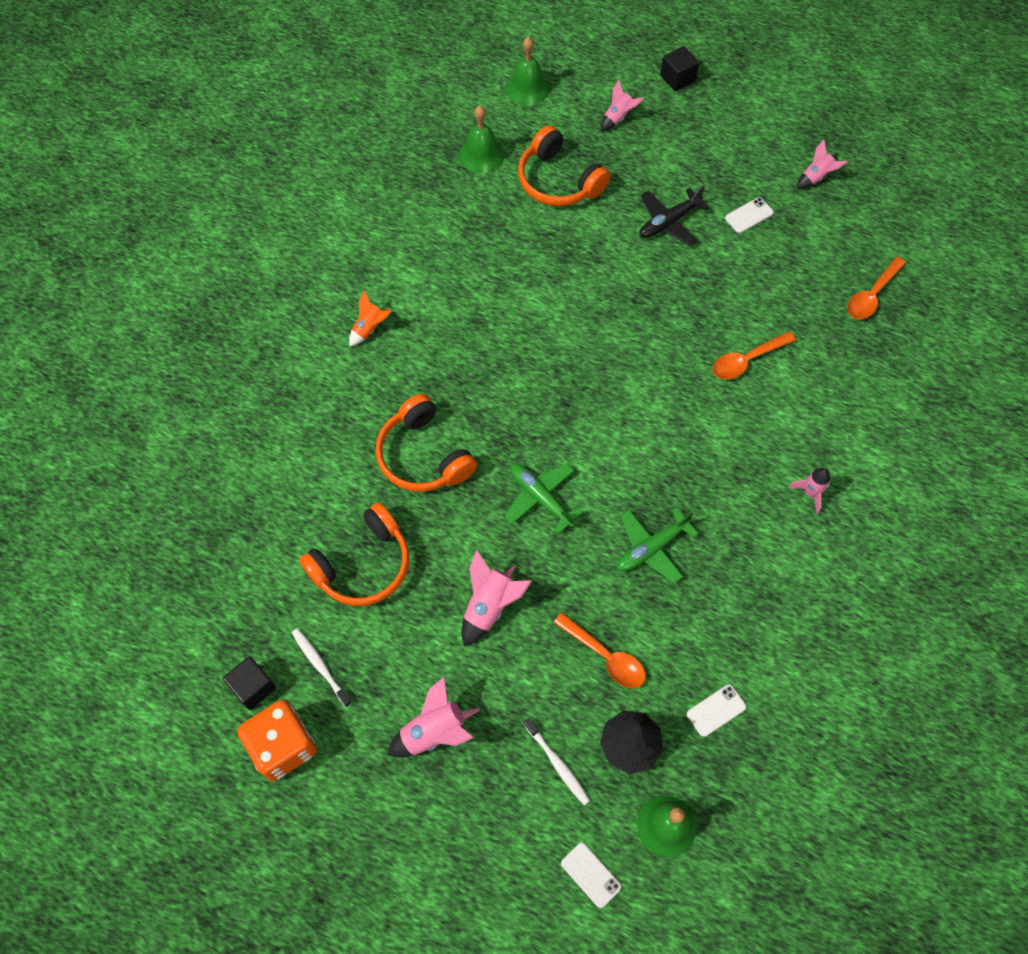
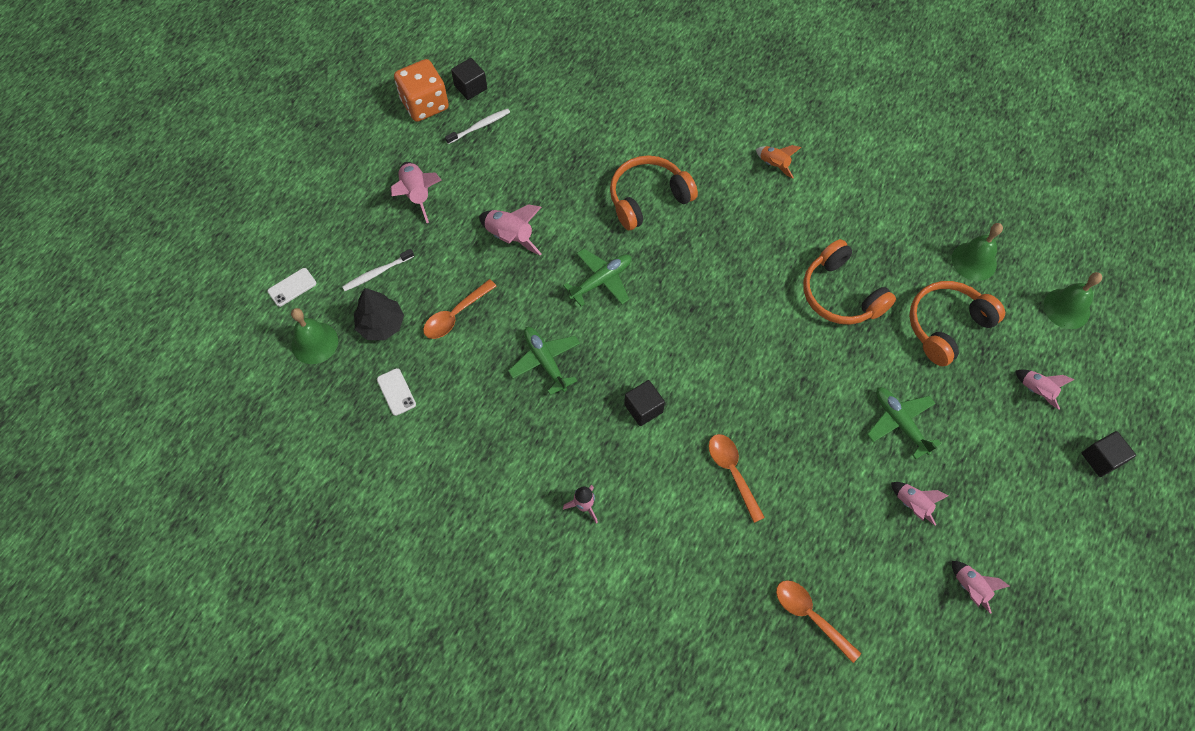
camera: 95 degrees right, 0 degrees up
(363, 565) = (556, 154): orange headphones -> orange headphones (841, 294)
(668, 222) = (899, 423): black plane -> green plane
(692, 444) = (643, 408): none -> black cube
(749, 215) = (912, 504): white phone -> pink rocket

